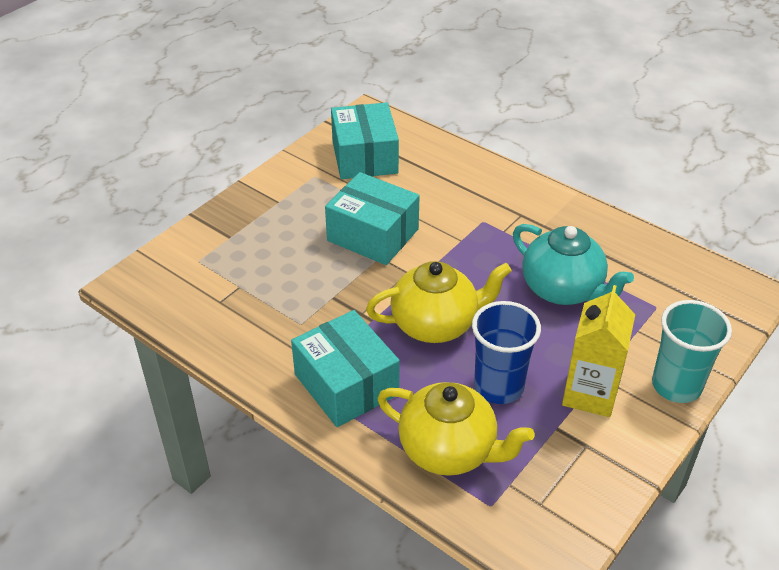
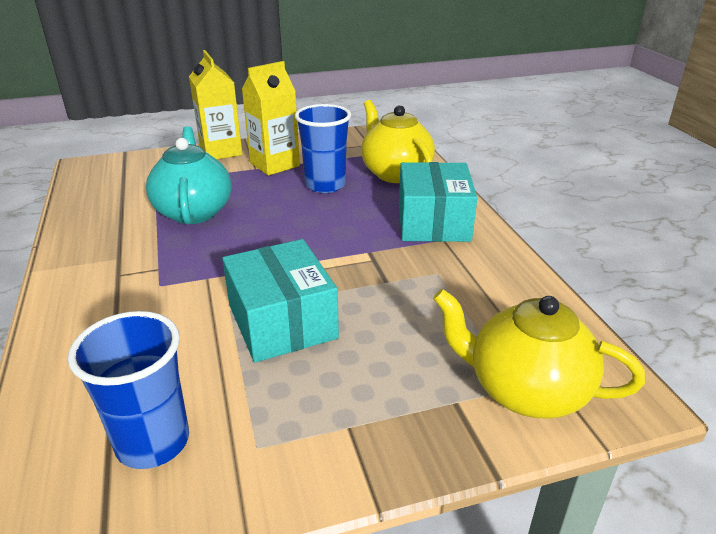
camera: 145 degrees left, 10 degrees down
(364, 157) = (153, 442): turquoise box -> blue cup
(436, 324) = (321, 229): yellow teapot -> yellow teapot (525, 390)
(676, 385) = (221, 151): turquoise cup -> yellow carton

